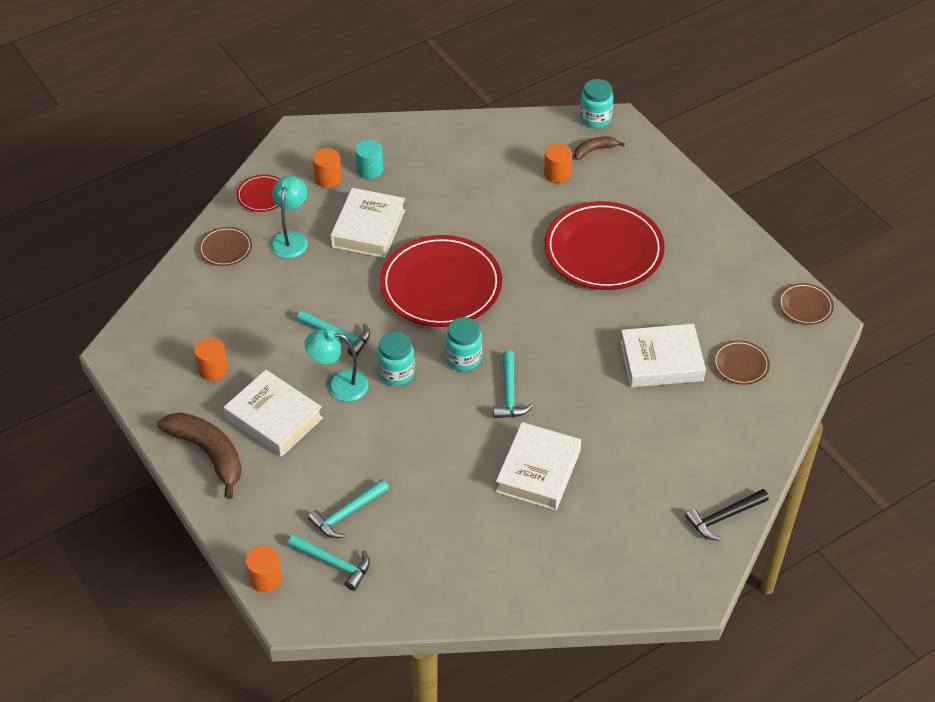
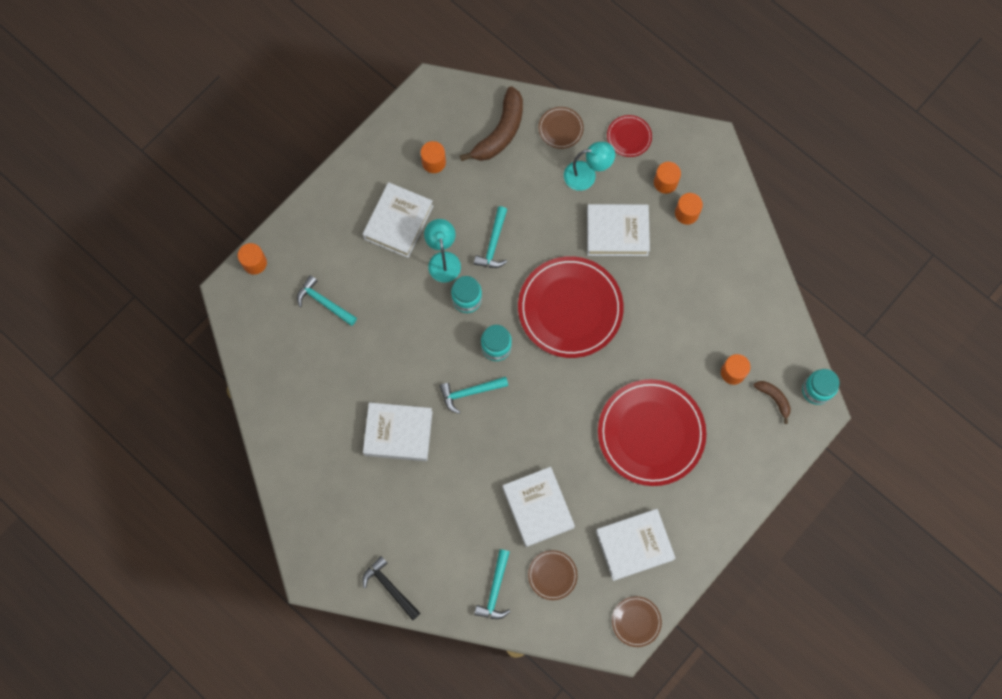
camera: 75 degrees right, 25 degrees up
(208, 454) = (353, 187): brown banana -> brown banana (500, 132)
(334, 563) = (278, 306): turquoise hammer -> turquoise hammer (495, 589)
(370, 170) = (686, 213): turquoise cylinder -> orange cylinder
(722, 290) = (634, 545): none -> white book

